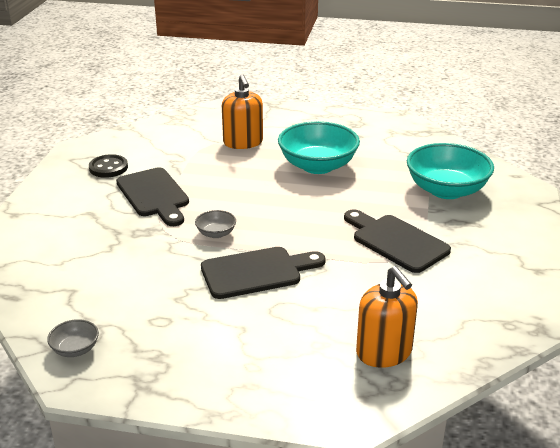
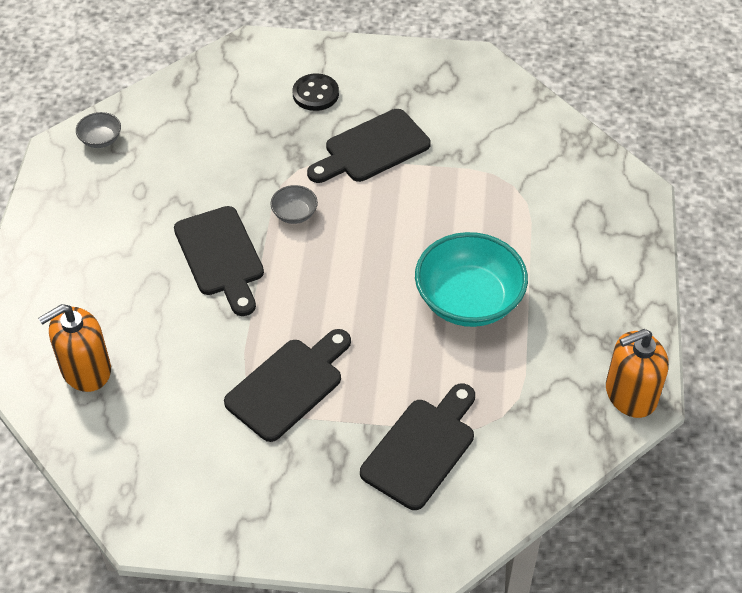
camera: 85 degrees right, 20 degrees up
(108, 168) = (431, 98): black button -> black button (315, 94)
(243, 142) = (521, 216): orange soap dispenser -> orange soap dispenser (630, 394)
(446, 190) = (421, 448): turquoise bowl -> black cutting board

